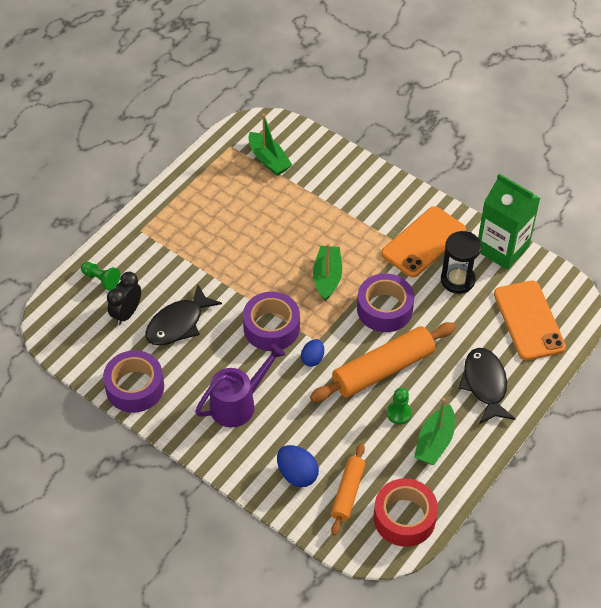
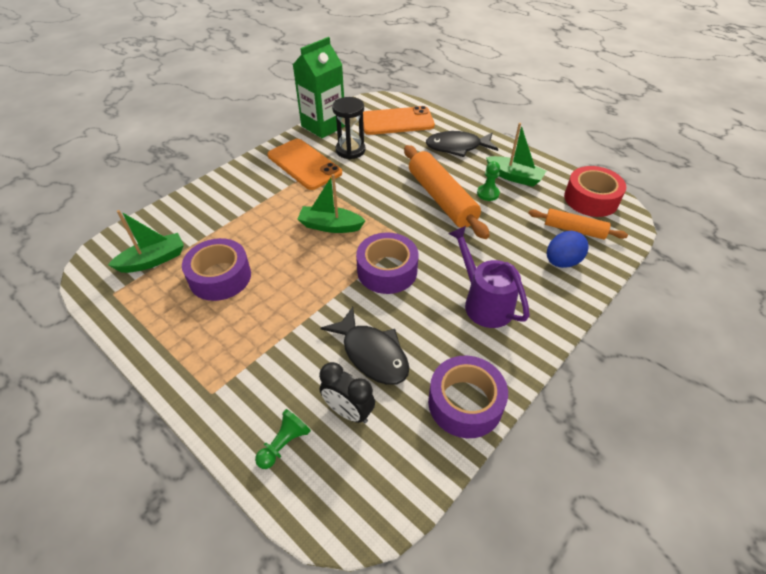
camera: 85 degrees left, 5 degrees down
(312, 359) = (428, 243): blue egg -> none
(384, 309) = (375, 192): purple tape -> purple tape (220, 277)

